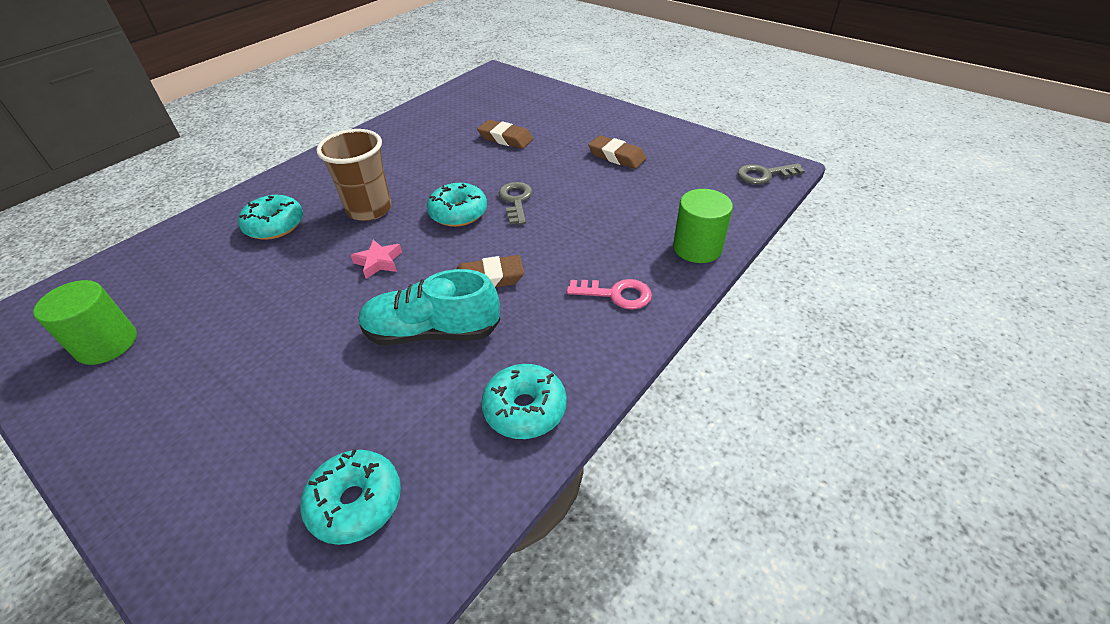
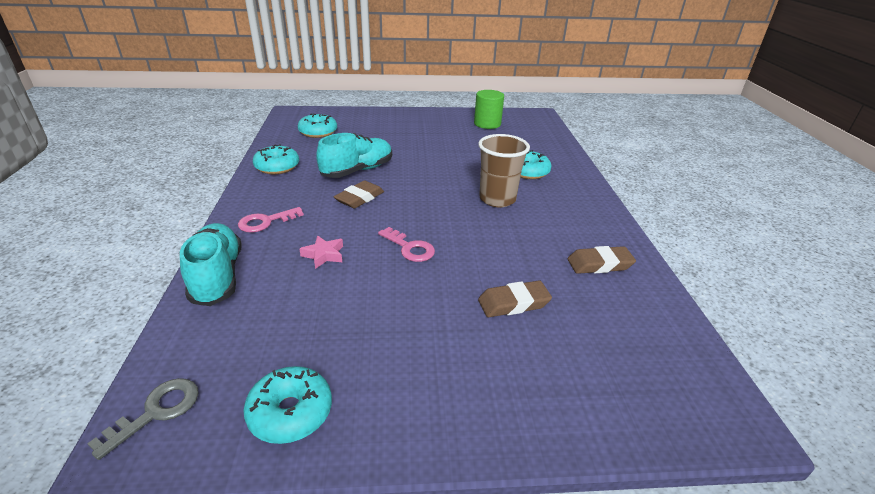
camera: 135 degrees right, 10 degrees down
(378, 262) = (436, 181): pink star -> pink star (324, 255)
(458, 213) = (437, 222): turquoise donut -> turquoise donut (290, 412)
(516, 201) = (410, 248): grey key -> pink key
(616, 156) = (371, 342): brown eraser -> brown eraser (599, 264)
(697, 248) = (217, 276): green cylinder -> turquoise shoe

